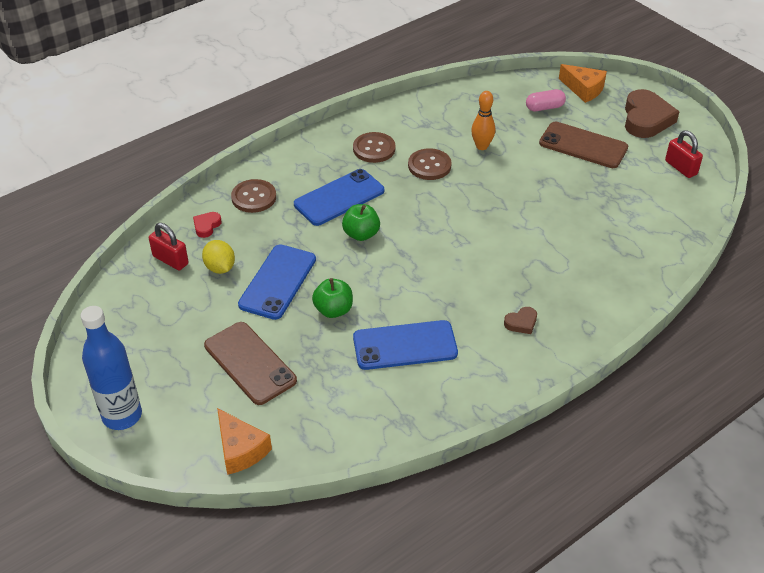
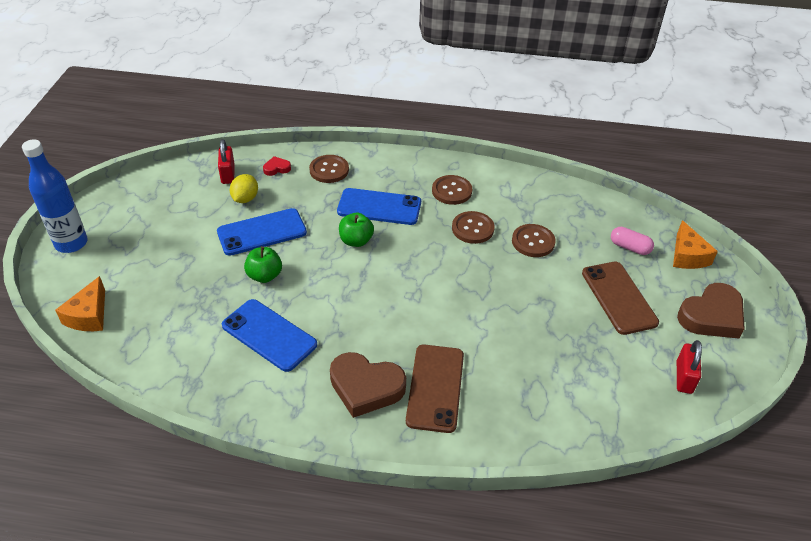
camera: 45 degrees right, 0 degrees up
(250, 363) = (172, 269): brown phone -> brown phone (435, 388)
(481, 146) = (533, 242): orange bowling pin -> brown button
(521, 323) = (366, 387): brown heart -> brown heart, size x2.16

